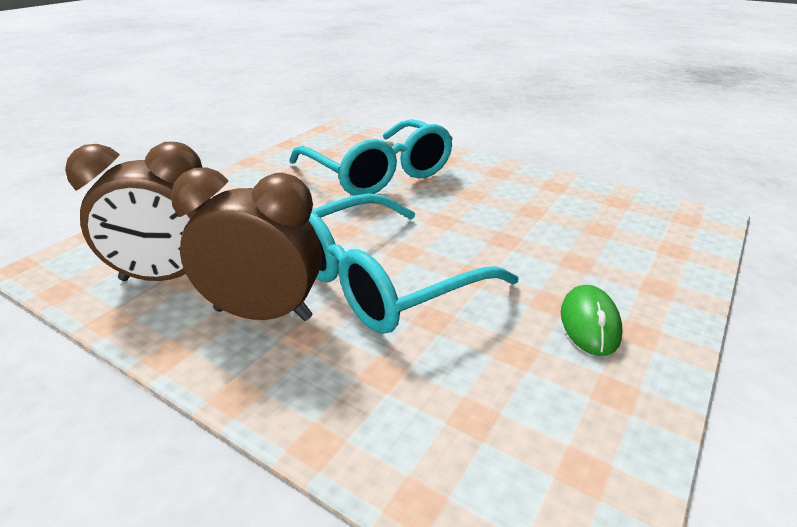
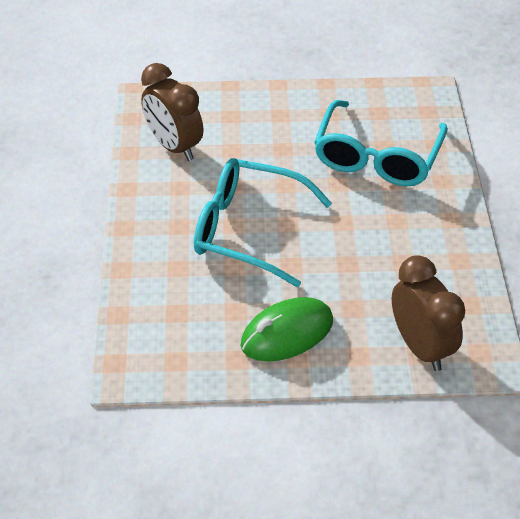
camera: 55 degrees right, 15 degrees up
(263, 314) = (180, 201): brown clock -> brown clock (420, 346)
(589, 324) = (287, 333): green mouse -> green mouse, size x1.61

